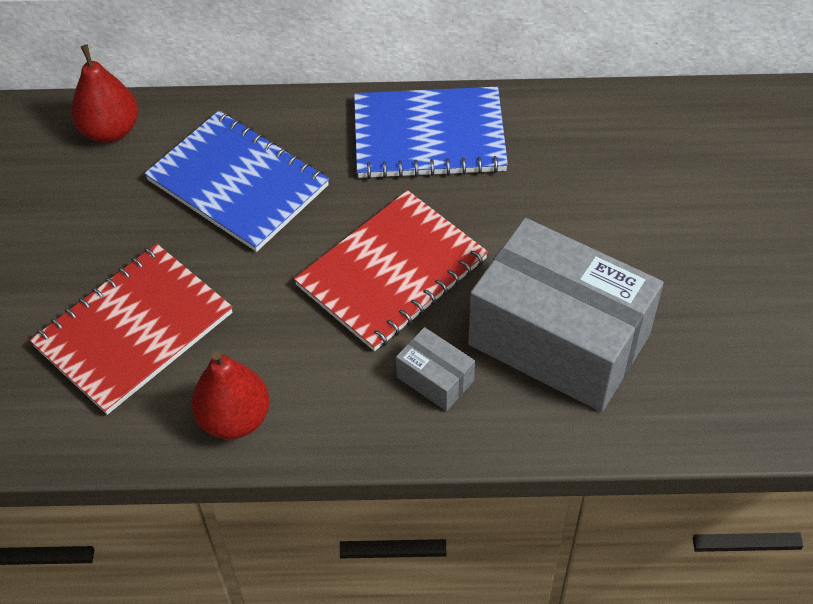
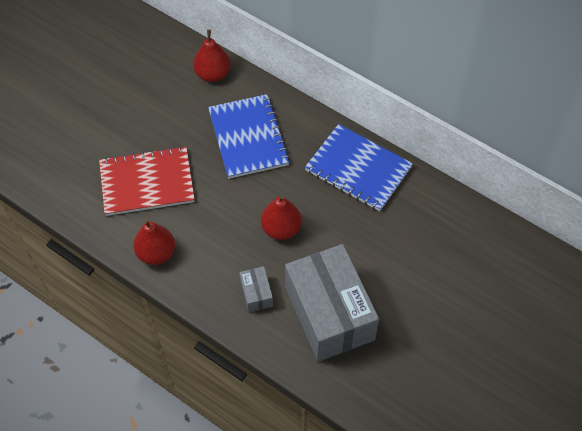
camera: 35 degrees right, 5 degrees up
(392, 272) = (281, 229): red notebook -> red pear

